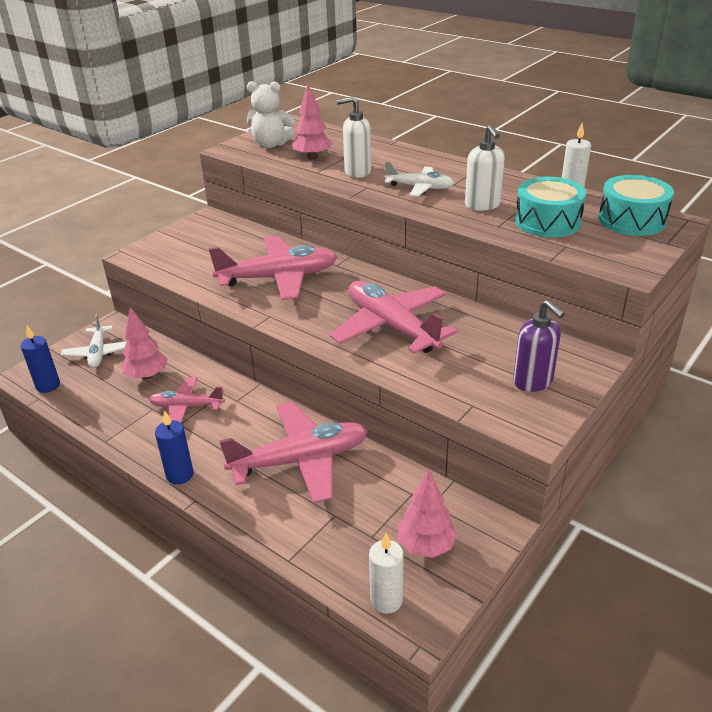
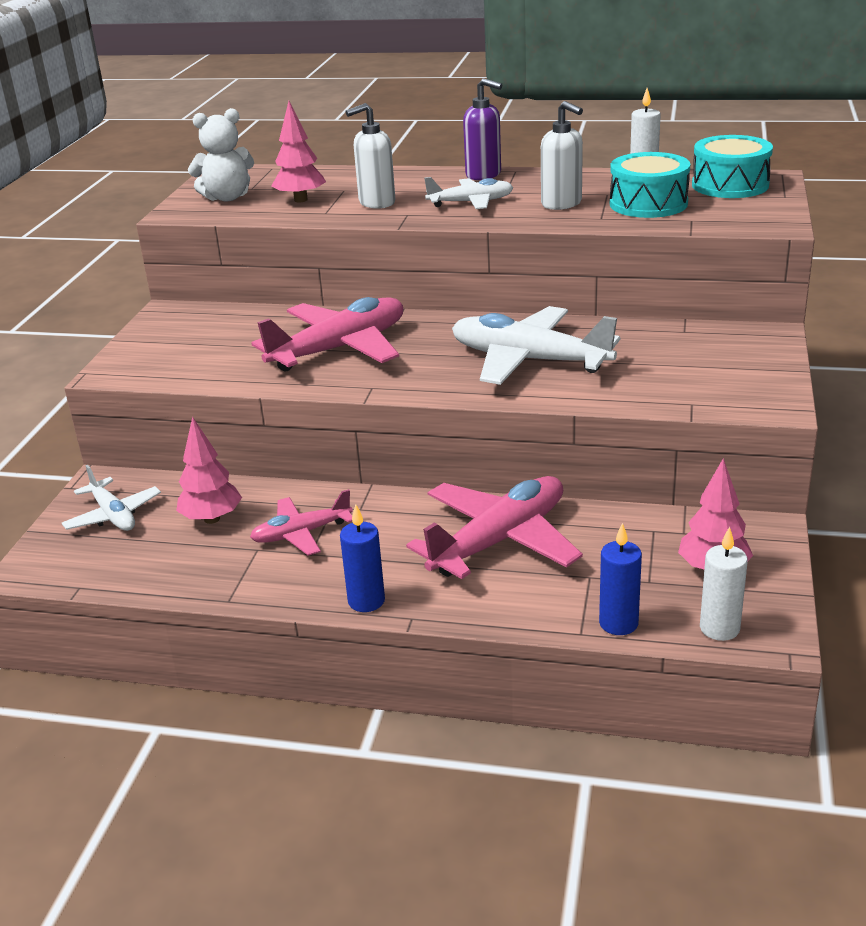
camera: 25 degrees left, 5 degrees down
(48, 385) = (77, 570): blue candle -> blue candle (618, 623)
(391, 327) = (529, 360): pink plane -> white plane
(533, 381) = (730, 367): purple soap dispenser -> purple soap dispenser (484, 175)

